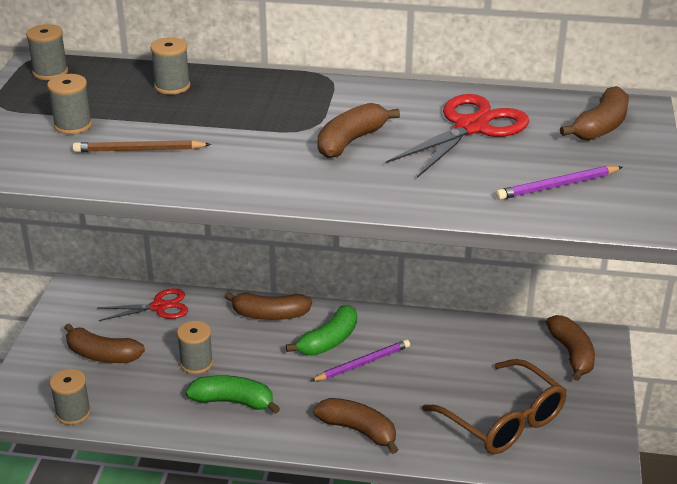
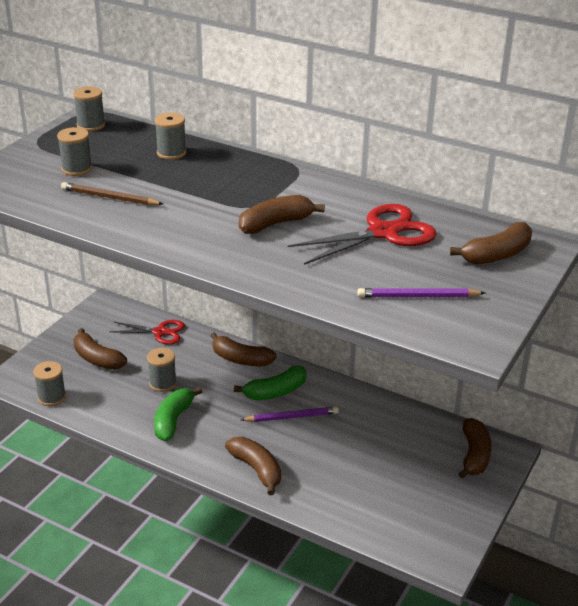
camera: 20 degrees right, 0 degrees up
(233, 401) = (173, 420): green banana -> green banana turned 105 degrees counterclockwise
(504, 421) = (381, 495): brown glasses -> none

